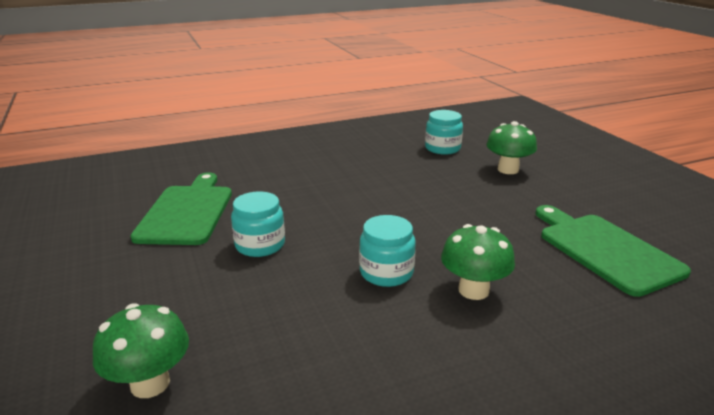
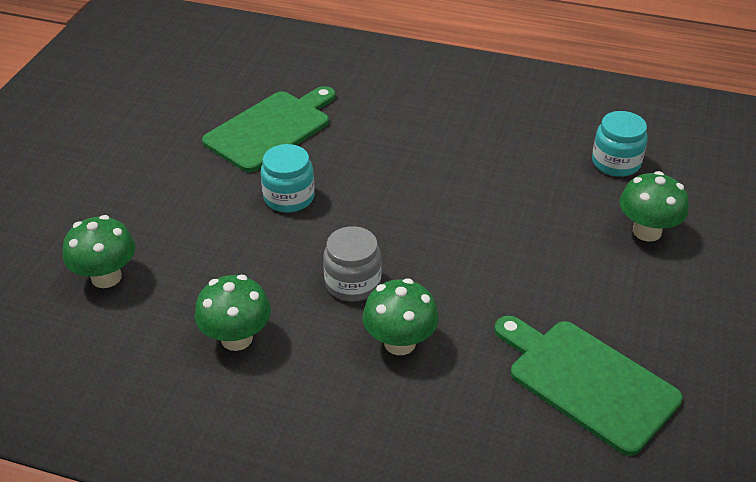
camera: 40 degrees right, 15 degrees up
(350, 358) = (236, 338): none -> green mushroom
(386, 272) = (353, 283): turquoise jar -> grey jar
(605, 250) = (587, 381): green cutting board -> green cutting board turned 60 degrees counterclockwise

